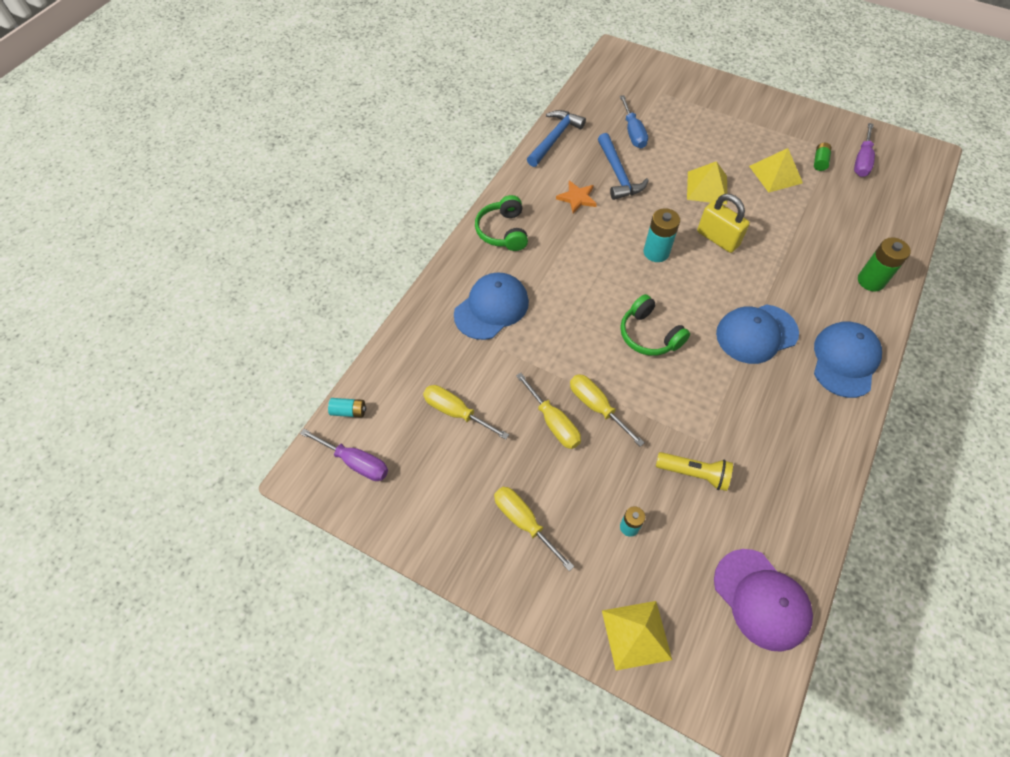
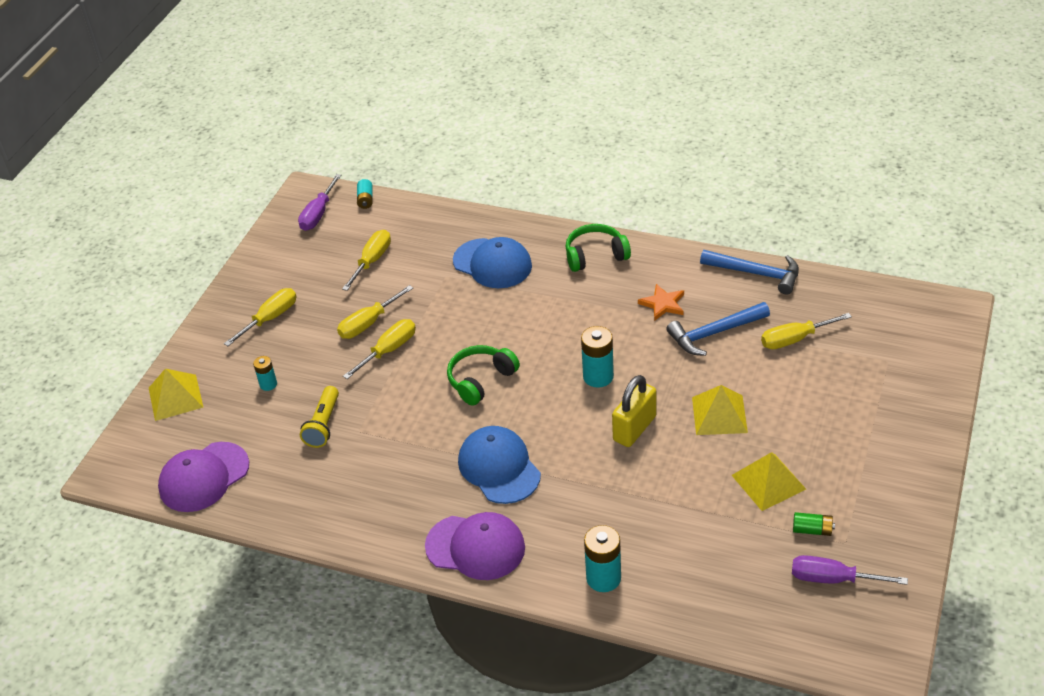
camera: 85 degrees right, 15 degrees down
(633, 133) = (794, 339): blue screwdriver -> yellow screwdriver
(845, 360) = (475, 547): blue cap -> purple cap
(871, 281) = (603, 578): green battery -> turquoise battery

